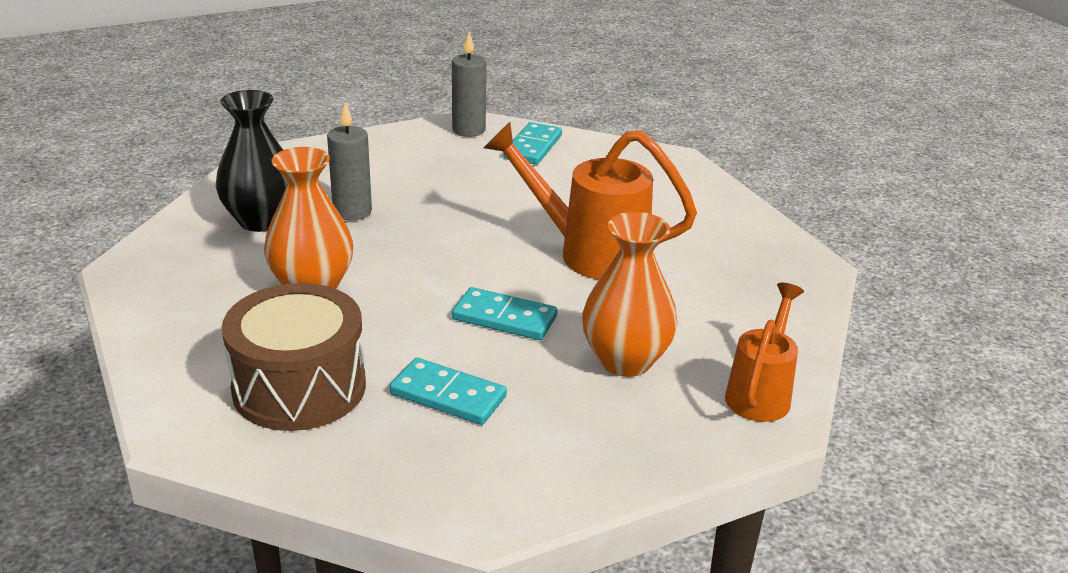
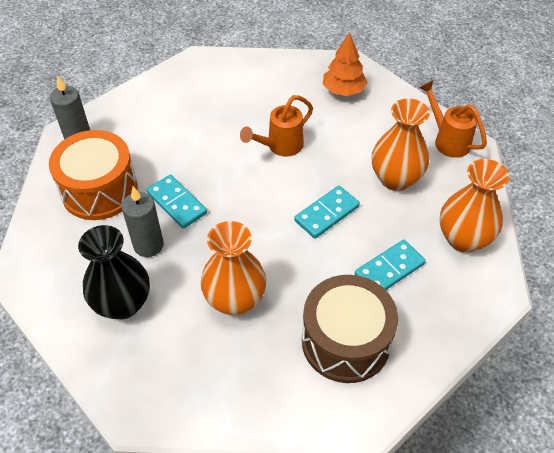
camera: 60 degrees left, 20 degrees up
(407, 162) = (99, 190): none -> orange drum
(533, 147) = (131, 116): turquoise domino -> turquoise domino (177, 203)
(564, 455) = (463, 239): none -> orange vase
(588, 252) = (280, 146): orange watering can -> orange watering can, size x0.62
(752, 273) = (343, 90): none -> orange tree

